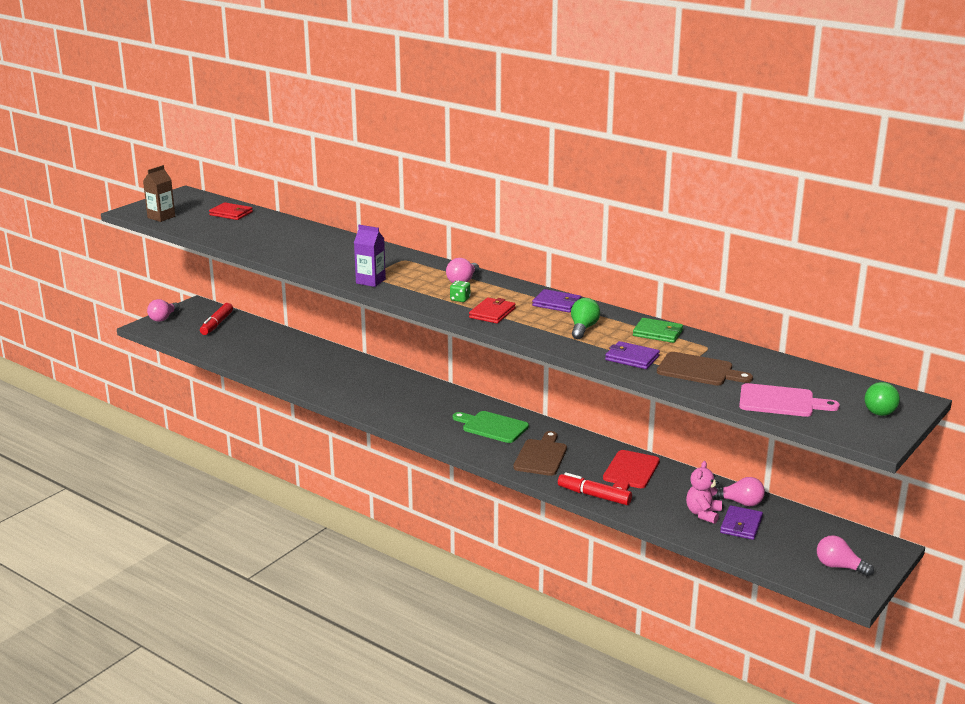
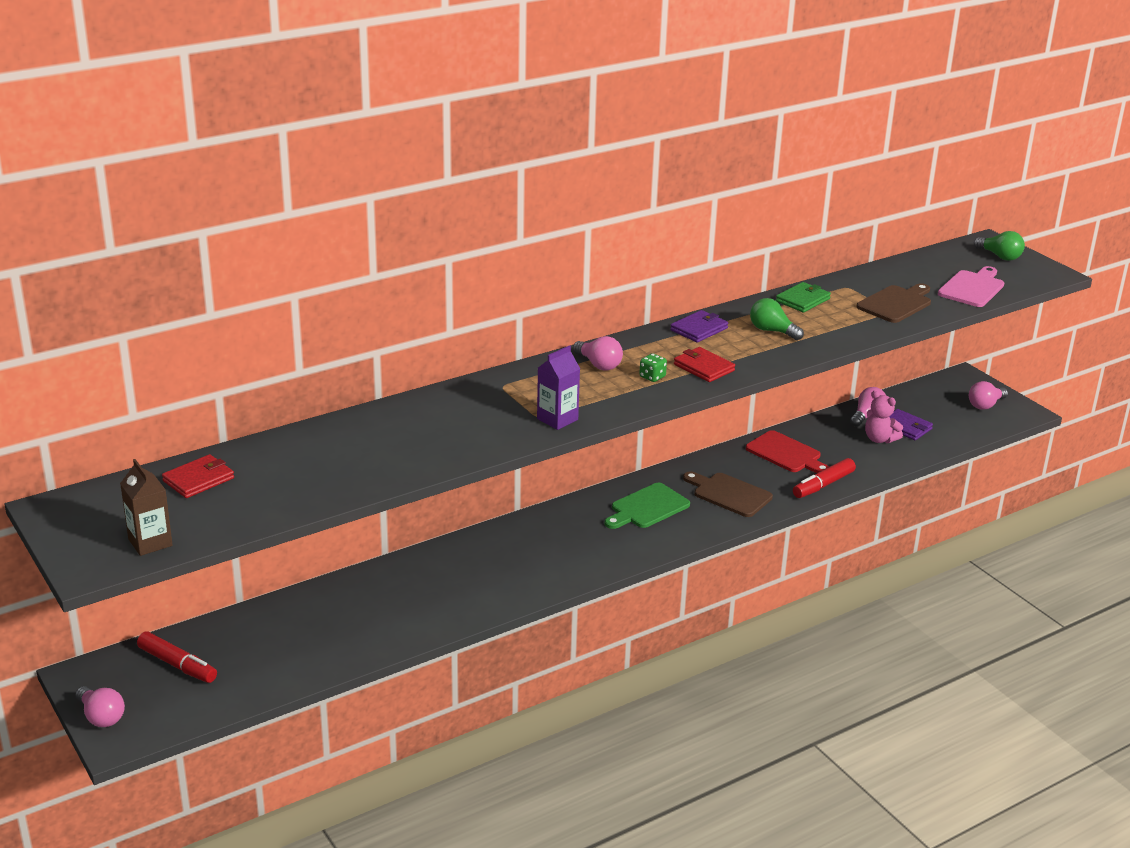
camera: 70 degrees left, 5 degrees up
(632, 358) = (855, 325): purple wallet -> none

